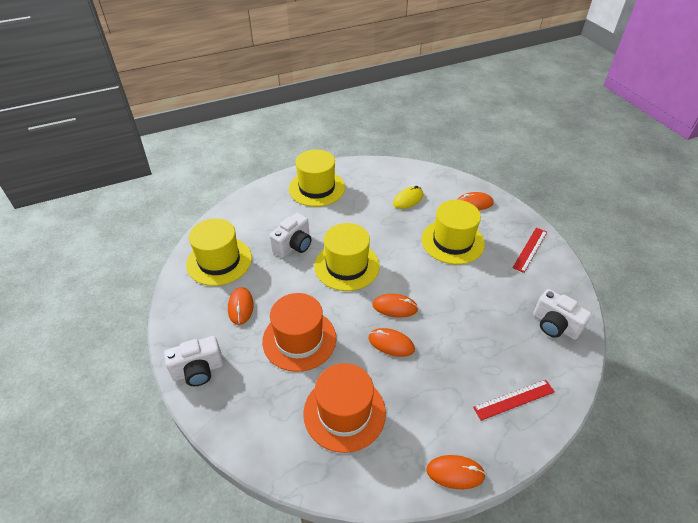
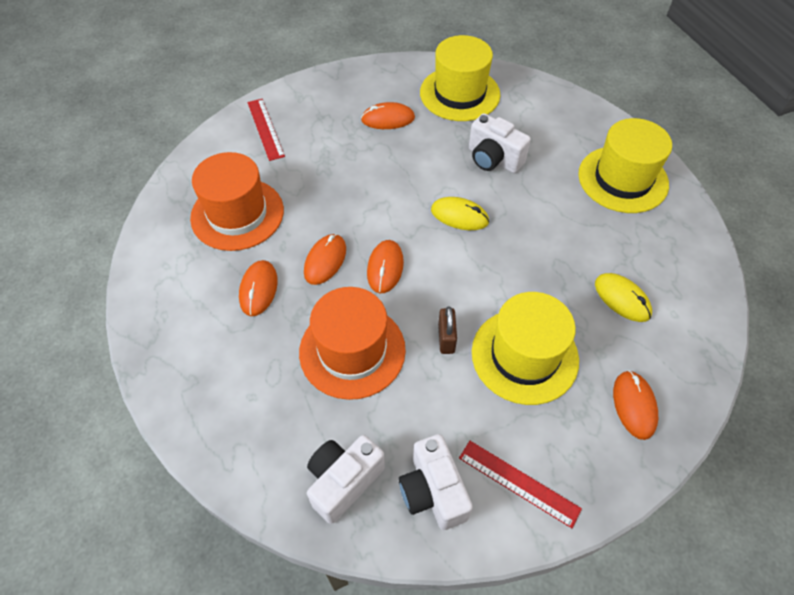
camera: 90 degrees right, 10 degrees up
(198, 370) = (305, 96): white camera -> white camera (433, 491)
(299, 339) = (338, 172): orange hat -> orange hat (352, 350)
(346, 266) = (459, 216): yellow hat -> yellow mouse
(447, 276) = (446, 338): none -> brown padlock
(455, 473) = (146, 312): orange mouse -> orange mouse (258, 289)
(514, 399) = (224, 392): red ruler -> red ruler (265, 129)

